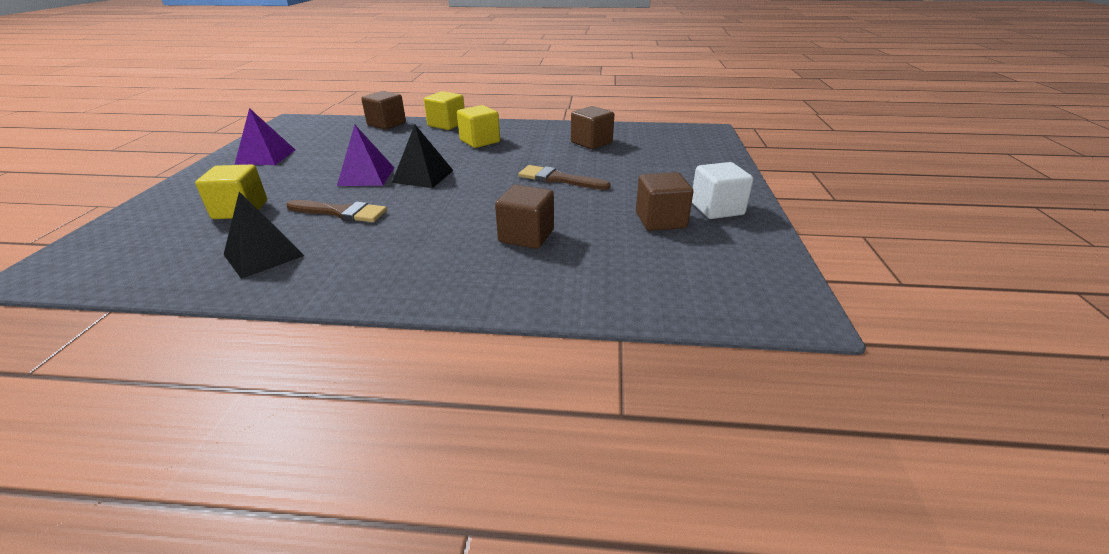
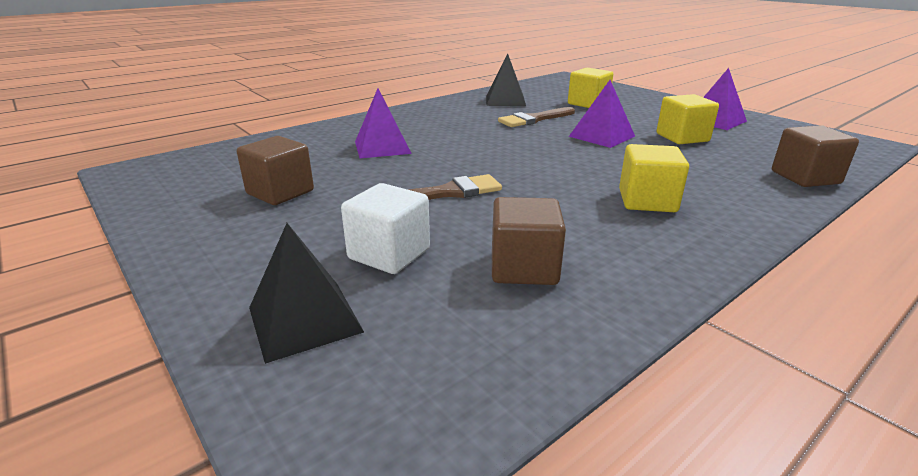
camera: 135 degrees right, 5 degrees down
(423, 176) = (566, 151): black pyramid -> black pyramid (304, 319)
(447, 124) = (765, 207): yellow cube -> yellow cube (682, 137)
(526, 236) = (382, 147): brown cube -> purple pyramid
(717, 209) = (220, 226): white cube -> white cube (389, 254)

